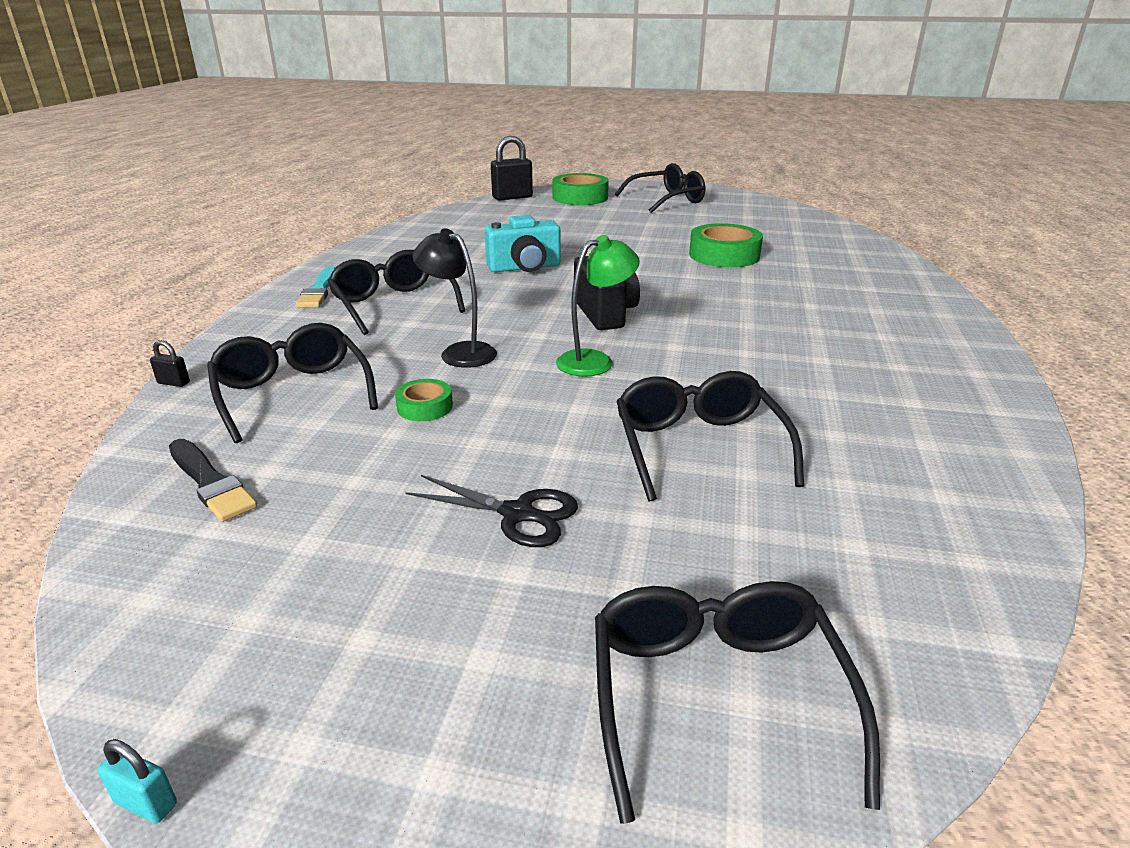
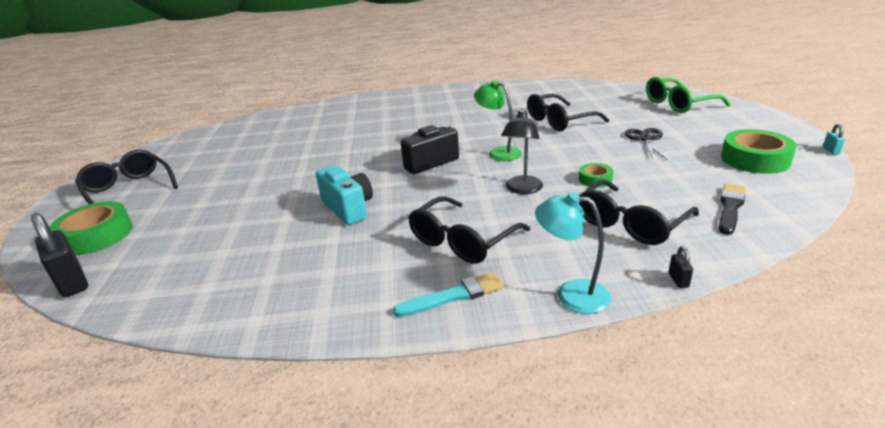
camera: 105 degrees left, 0 degrees up
(244, 331) = (571, 294): none -> turquoise lamp
(716, 696) = (678, 104): black glasses -> green glasses
(724, 255) = (300, 147): green tape -> green tape (755, 159)

